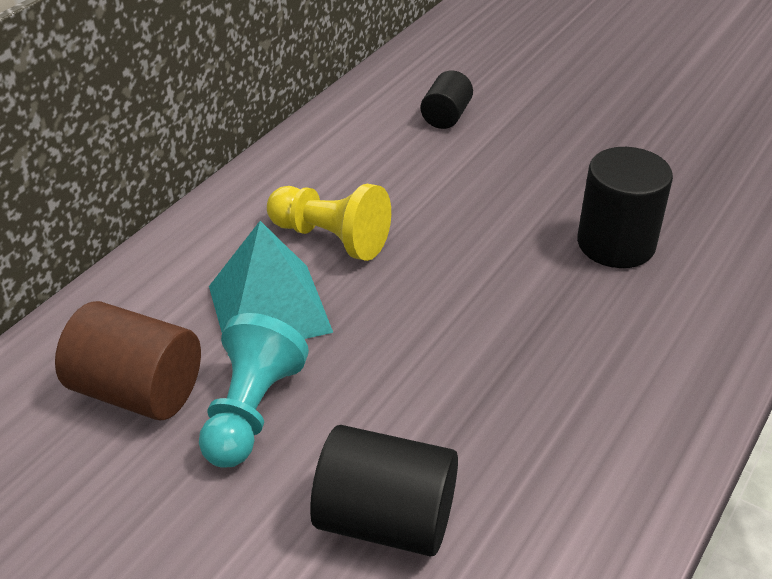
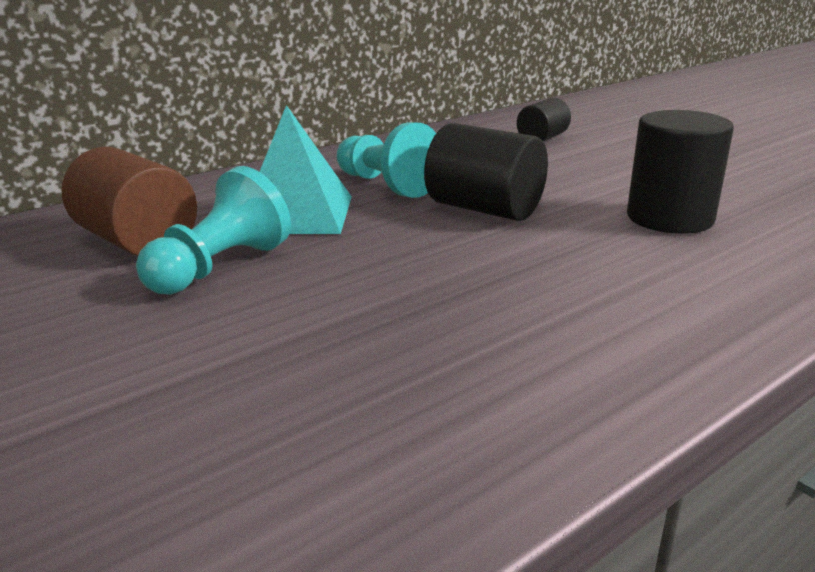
camera: 20 degrees right, 15 degrees down
(331, 238) = (386, 185): yellow pawn -> turquoise pawn
(385, 520) = (278, 360): black cylinder -> black cylinder (484, 209)

